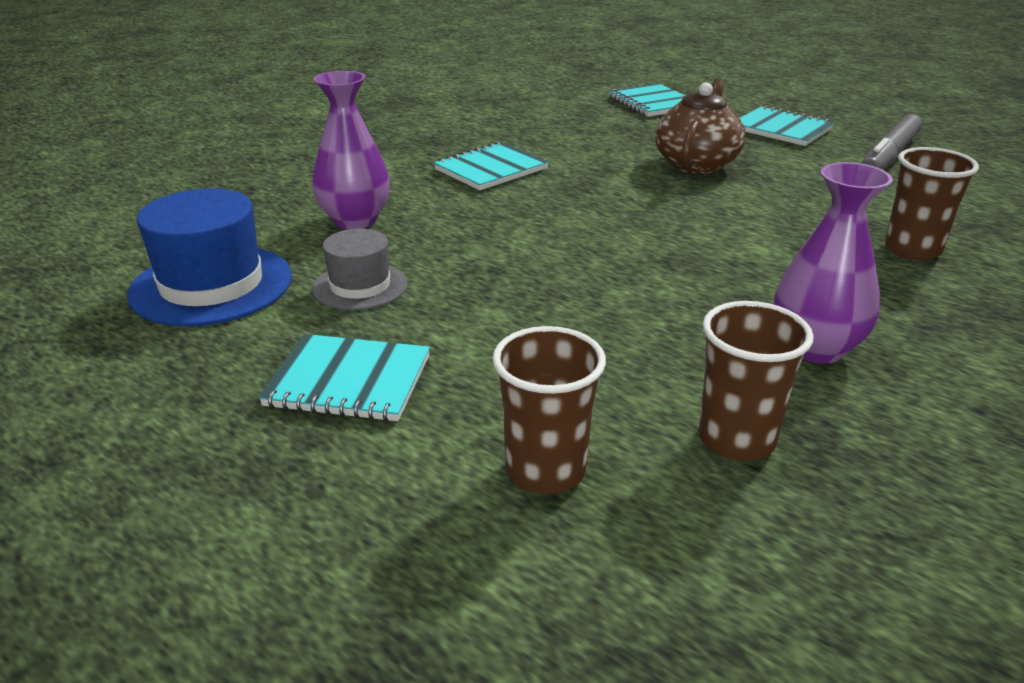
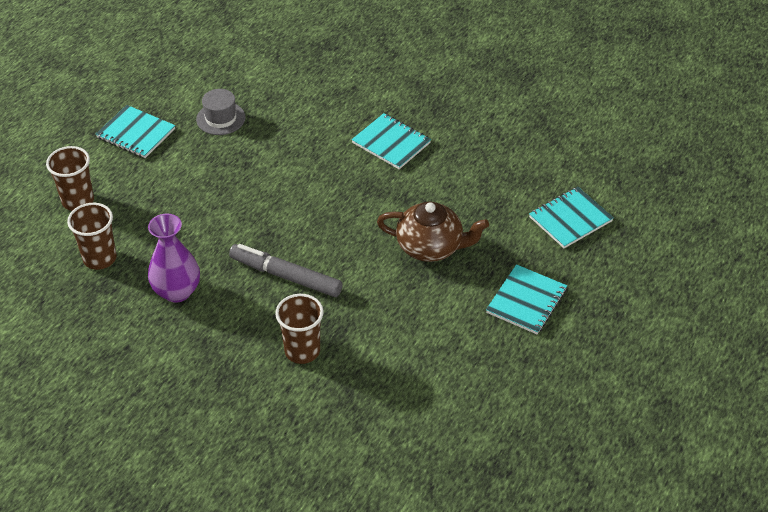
camera: 80 degrees right, 15 degrees up
(212, 285) = (215, 69): blue hat -> none
(349, 381) = (136, 133): turquoise notebook -> turquoise notebook turned 60 degrees counterclockwise
(355, 220) = (298, 99): purple vase -> none
(889, 156) = (478, 365): grey marker -> grey marker (286, 276)

